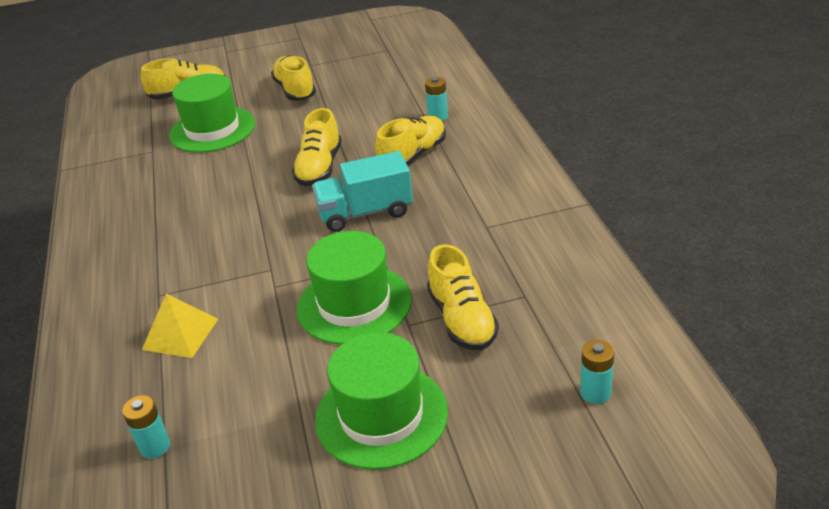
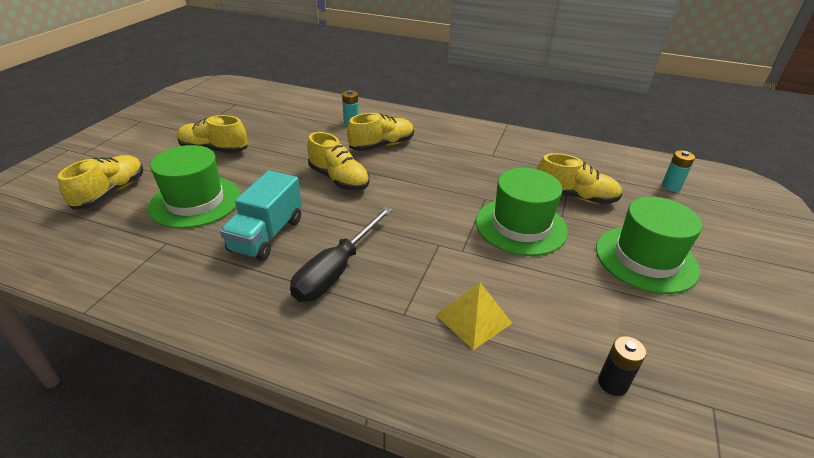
camera: 60 degrees left, 0 degrees up
(155, 446) = (612, 383): turquoise battery -> black battery
(185, 236) = (336, 270): none -> black screwdriver
(365, 213) = (422, 184): turquoise truck -> turquoise truck (267, 235)
(413, 156) = (382, 145): yellow shoe -> yellow shoe turned 75 degrees clockwise

